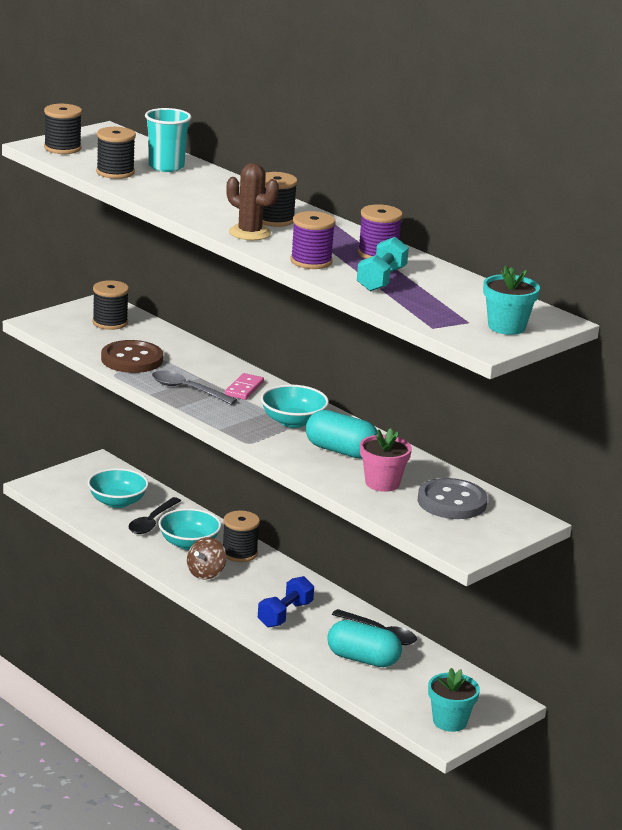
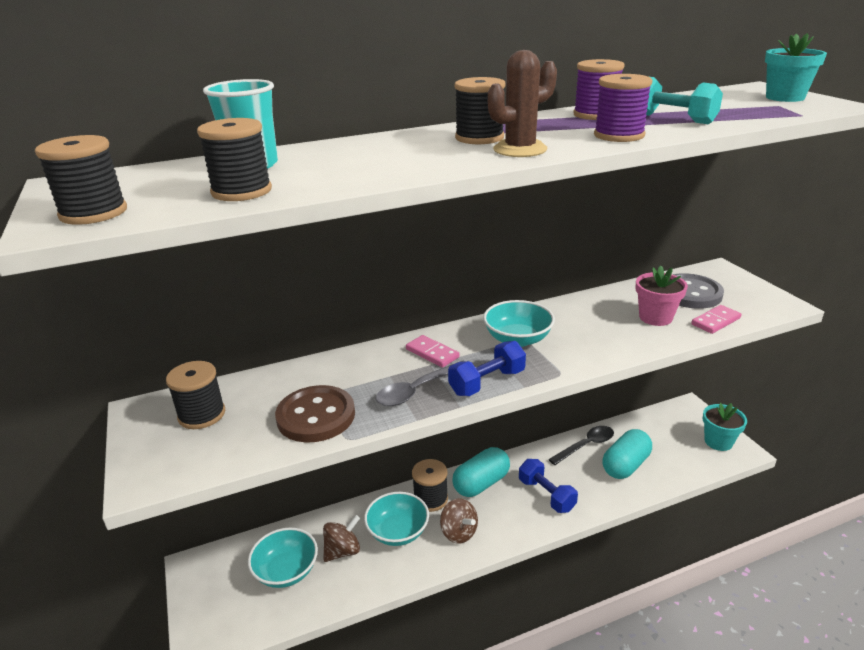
camera: 65 degrees left, 5 degrees up
(152, 522) = (343, 551): black spoon -> brown spinning top
(215, 414) = (487, 382): none -> blue dumbbell
(341, 451) = (587, 325): turquoise capsule -> turquoise capsule (481, 483)
(396, 513) = (715, 321): none -> pink domino

